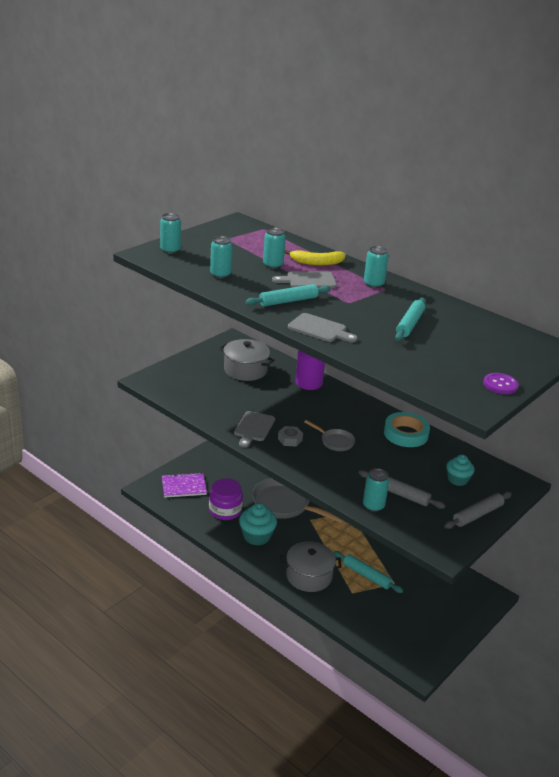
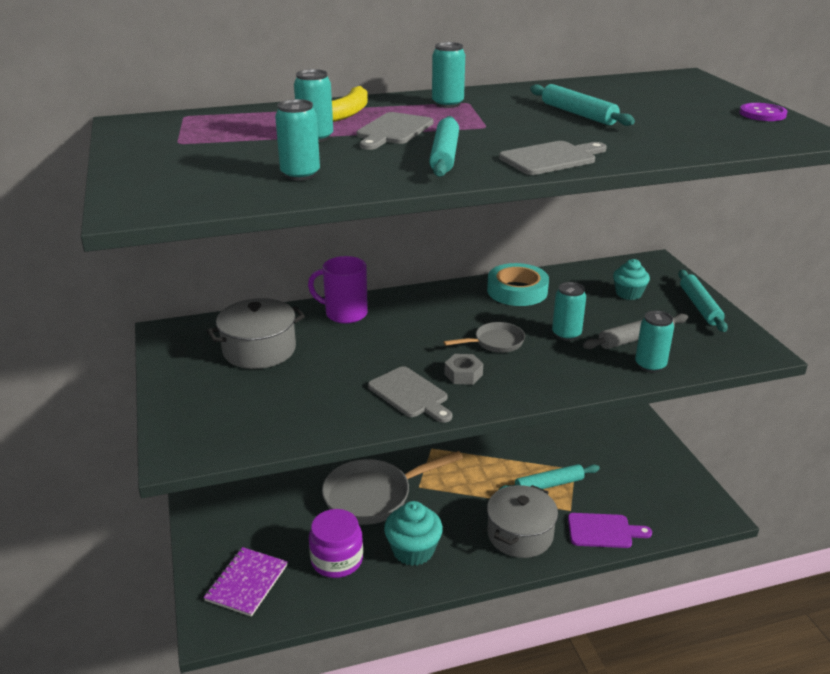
camera: 55 degrees left, 0 degrees up
(170, 250) = (153, 187): turquoise can -> turquoise can (566, 334)
(346, 613) = (603, 531): none -> purple cutting board
(477, 514) = (700, 306): grey rolling pin -> turquoise rolling pin

